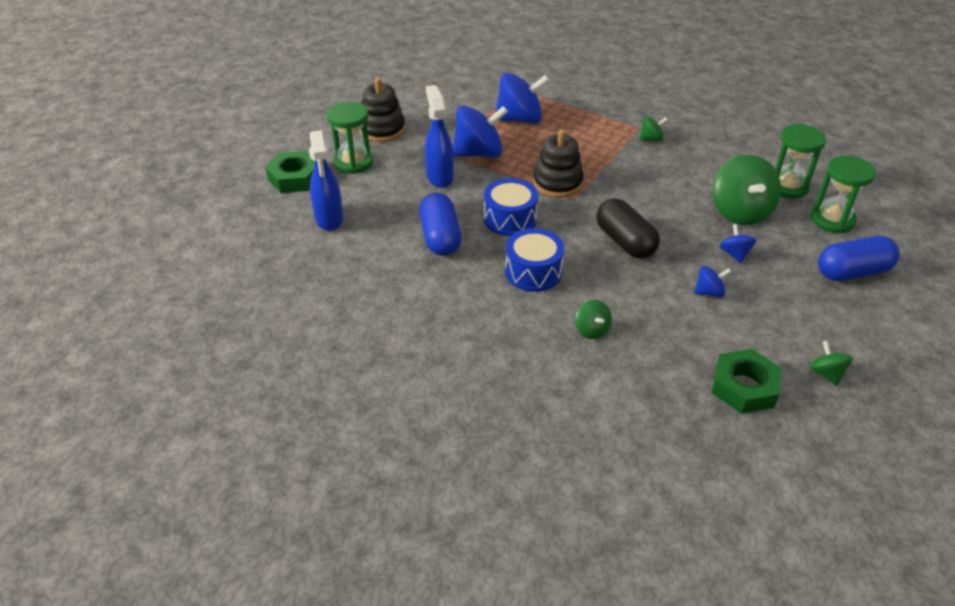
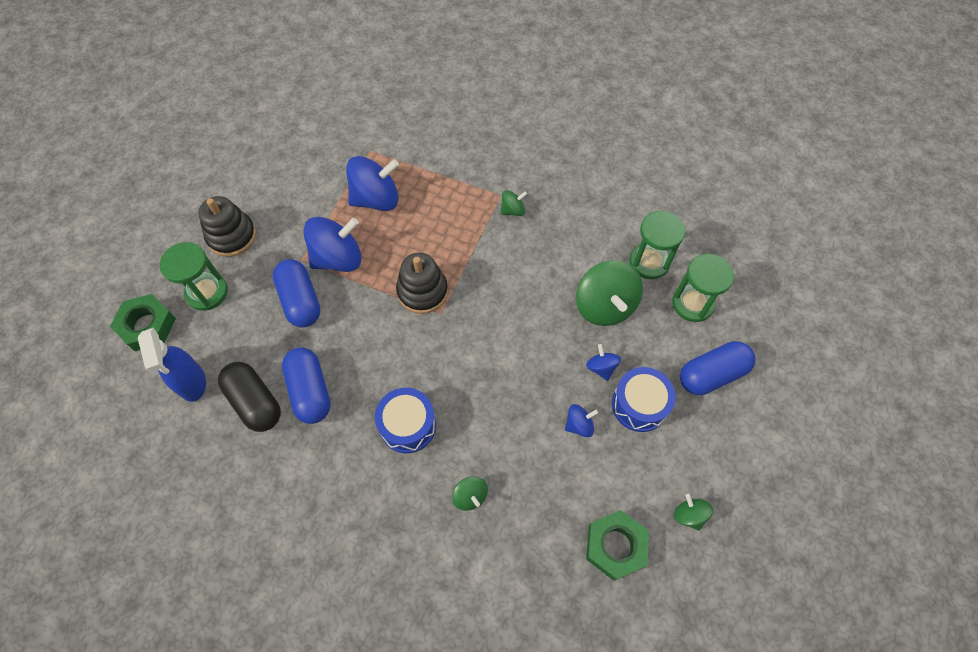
camera: 10 degrees left, 20 degrees up
(439, 177) = (300, 301): blue spray bottle -> blue capsule
(510, 219) = (378, 352): blue drum -> blue drum (639, 405)
(625, 242) = (495, 367): black capsule -> black capsule (255, 402)

